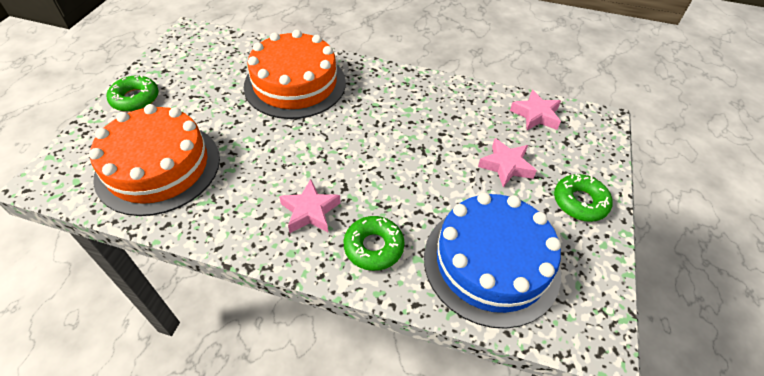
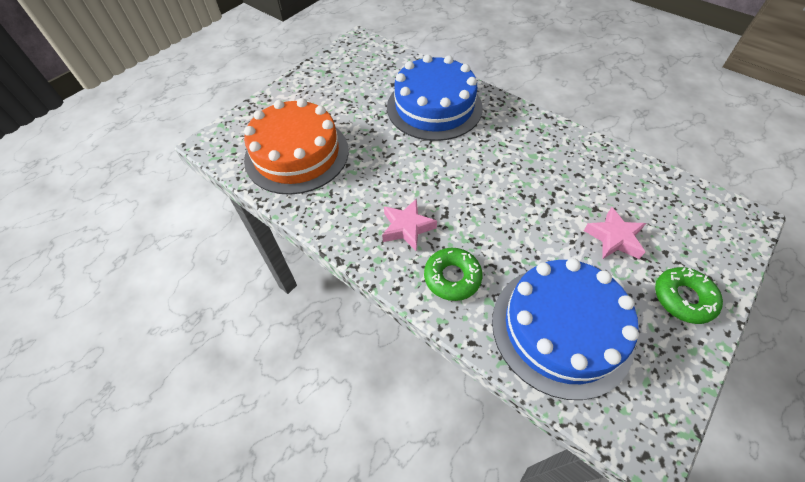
camera: 25 degrees right, 5 degrees up
(135, 99) = (298, 91): green donut -> none
(295, 84) = (434, 107): orange cake -> blue cake
(535, 115) = (668, 194): pink star -> none

